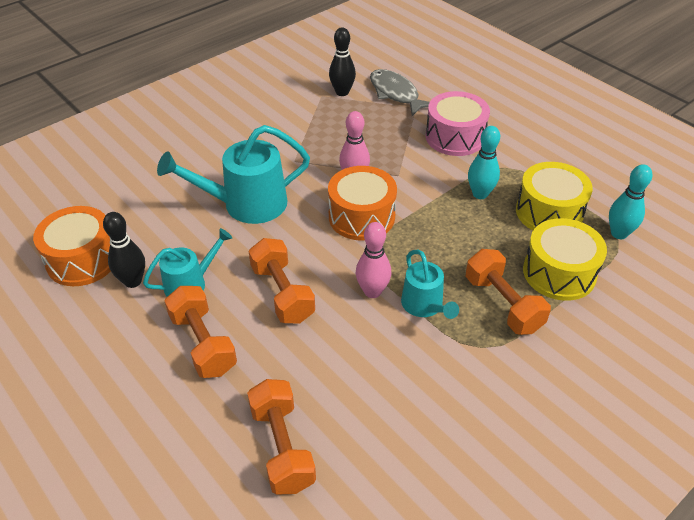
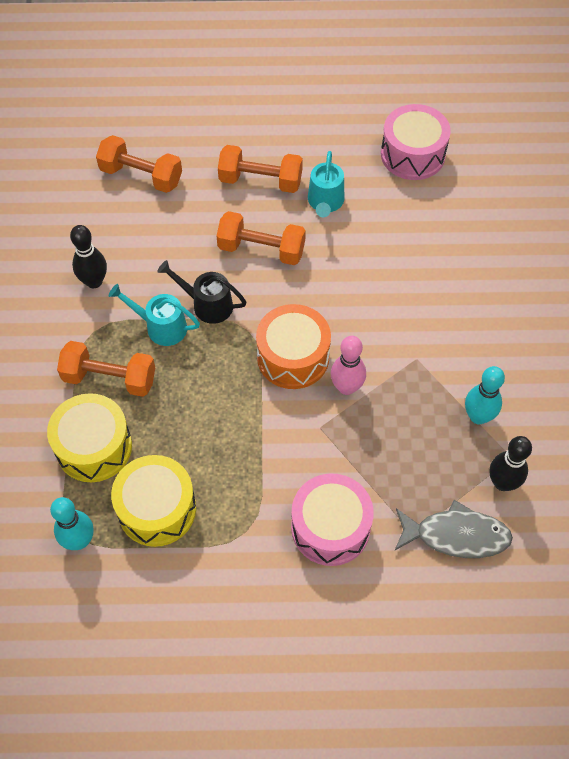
camera: 130 degrees right, 15 degrees up
(82, 259) = (412, 154): orange drum -> pink drum
(133, 281) = (360, 172): black bowling pin -> black bowling pin (94, 281)
(246, 204) = (386, 286): turquoise watering can -> none
(372, 291) = (207, 304): pink bowling pin -> black watering can
(480, 194) = (232, 473): turquoise bowling pin -> turquoise bowling pin (478, 416)

